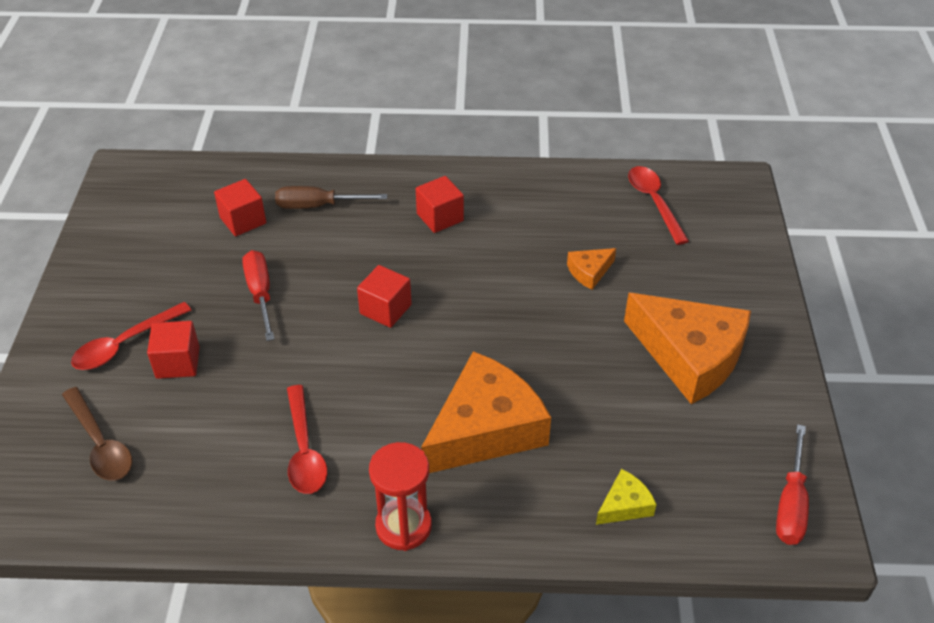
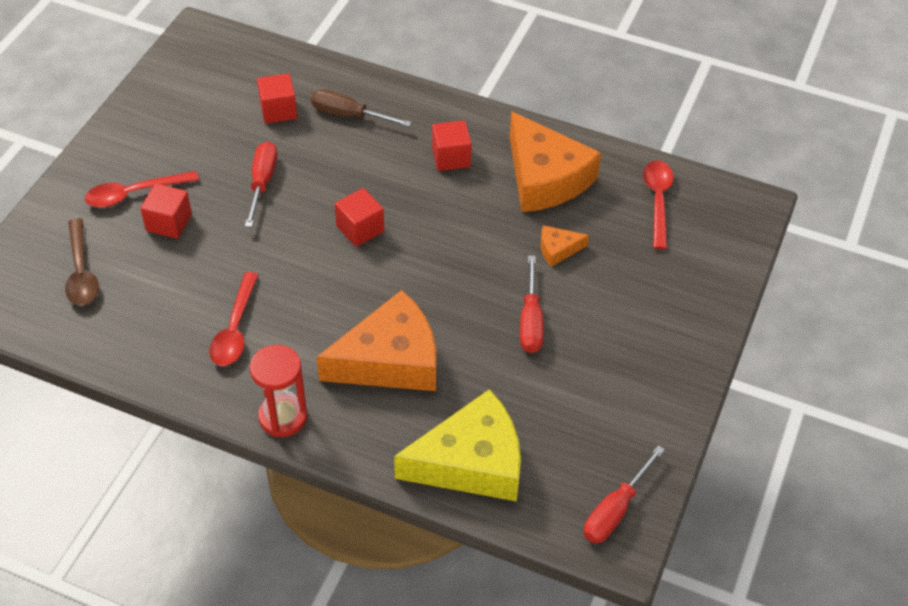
camera: 20 degrees right, 5 degrees up
(602, 346) = (530, 321): none -> red screwdriver
(624, 505) = (471, 462): yellow cheese -> yellow cheese, size x2.30
(690, 356) = (604, 355): orange cheese -> orange cheese (545, 178)

